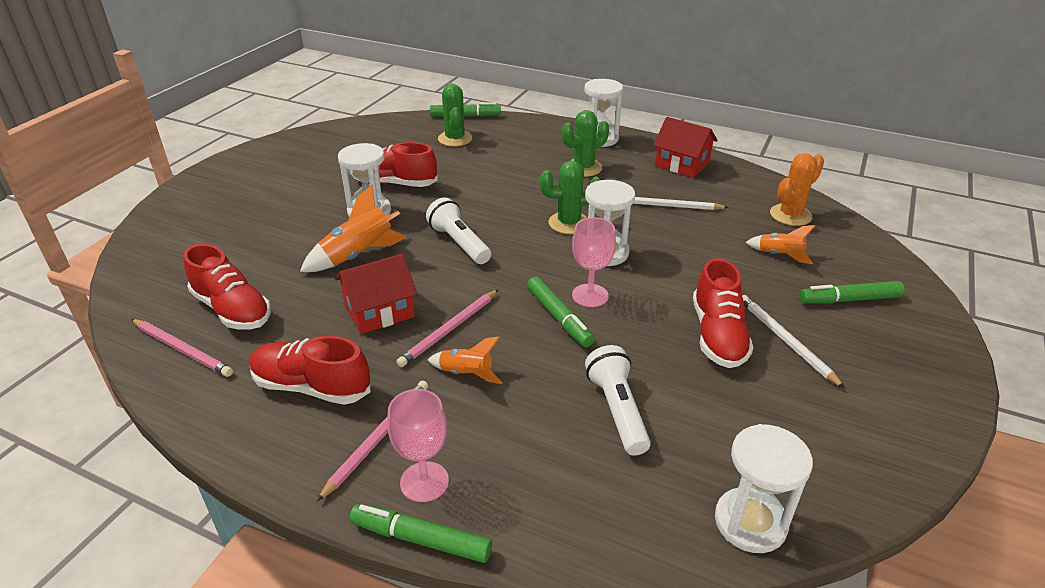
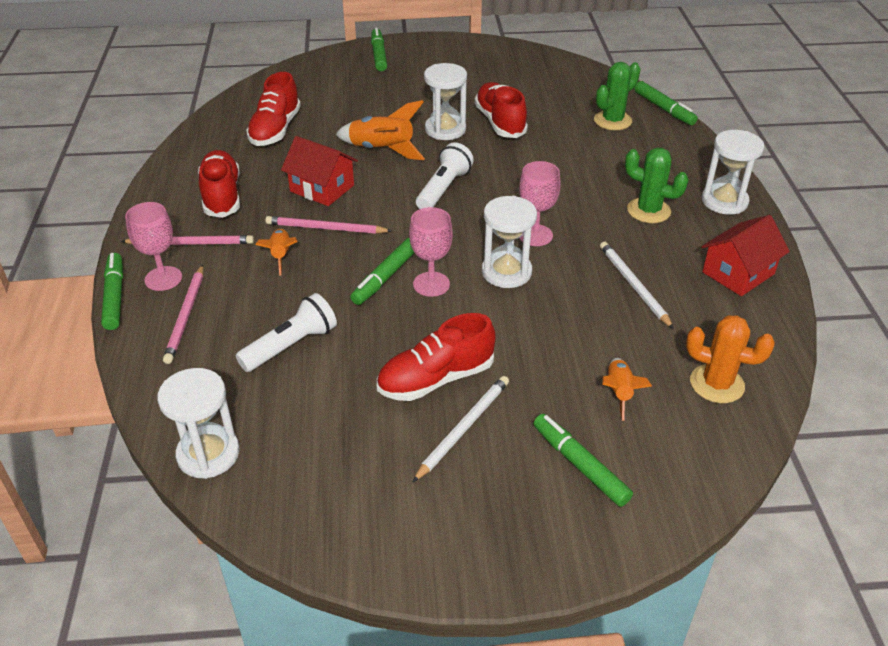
camera: 60 degrees right, 5 degrees up
(182, 349) = (223, 132): pink pencil -> pink pencil (186, 316)
(189, 203) = (379, 55): none -> green marker
(569, 223) = (535, 235): green cactus -> pink goblet
(682, 164) = (738, 273): red house -> red house turned 45 degrees clockwise

